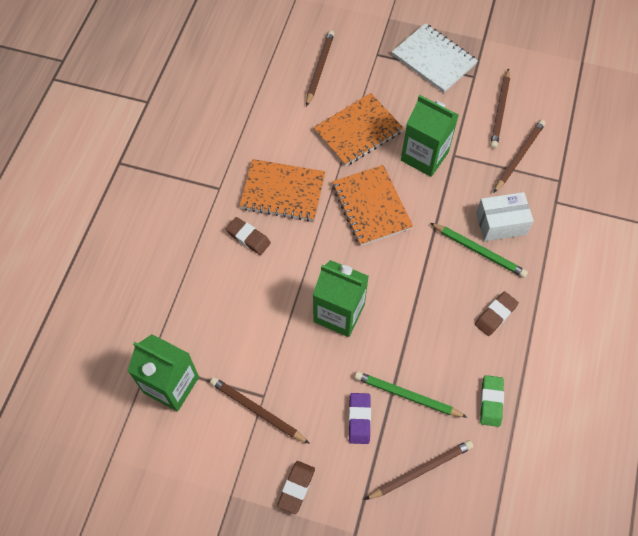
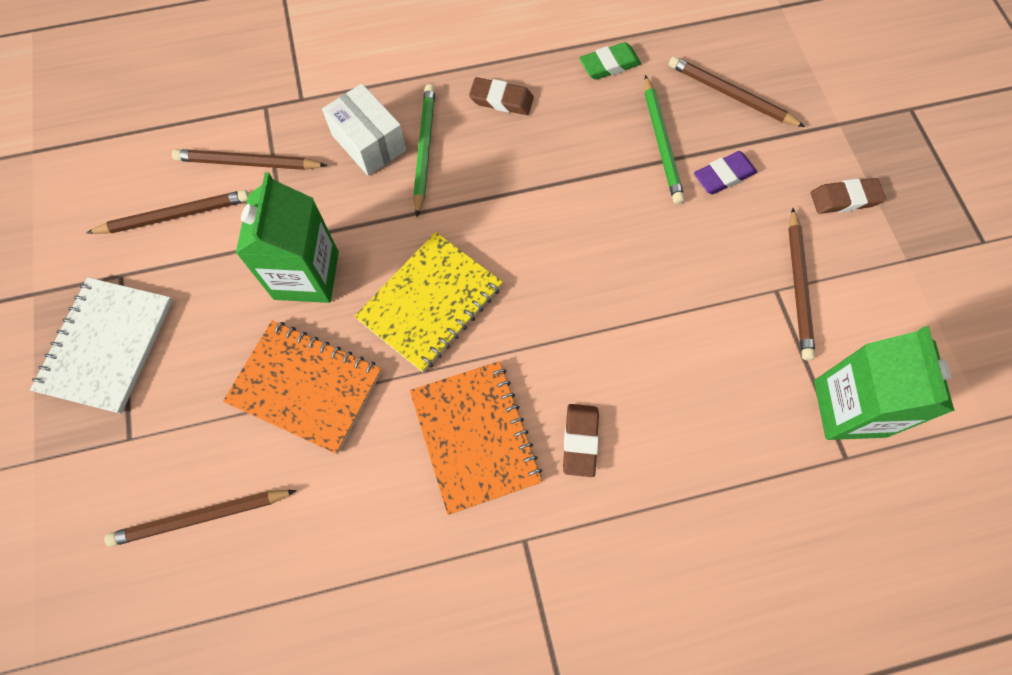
camera: 120 degrees left, 5 degrees up
(339, 313) = (612, 262): green carton -> none
(371, 206) = (430, 303): orange notebook -> yellow notebook

